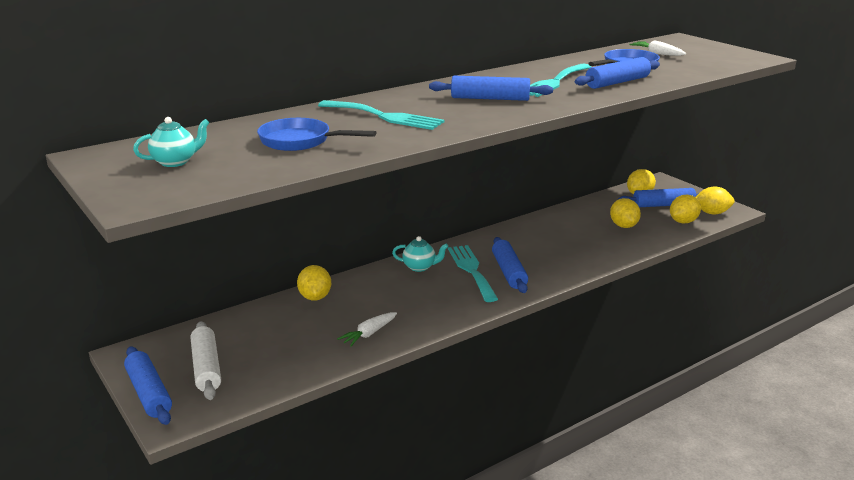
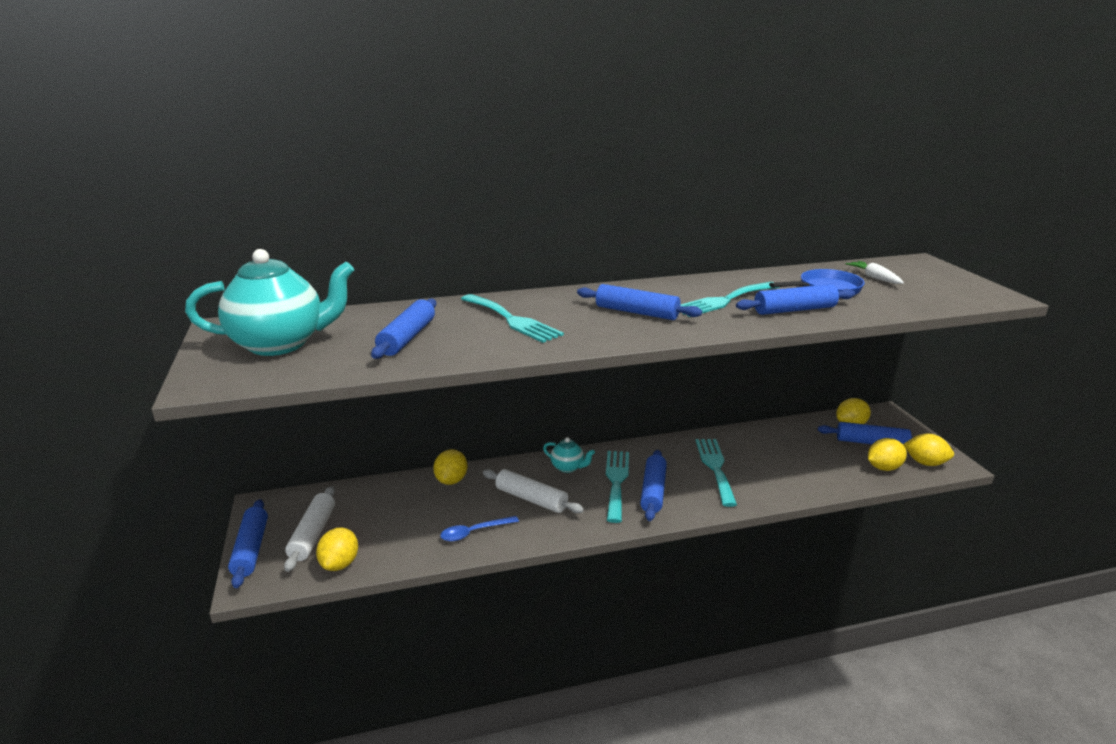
camera: 20 degrees right, 0 degrees up
(175, 162) = (280, 344): turquoise teapot -> turquoise teapot, size x2.18
(300, 141) = (407, 338): blue pan -> blue rolling pin
(369, 334) = (474, 532): white carrot -> blue spoon
(403, 298) = (531, 499): none -> white rolling pin
(550, 245) = (715, 467): none -> turquoise fork
(623, 226) = (810, 460): yellow lemon -> yellow lemon (340, 564)

